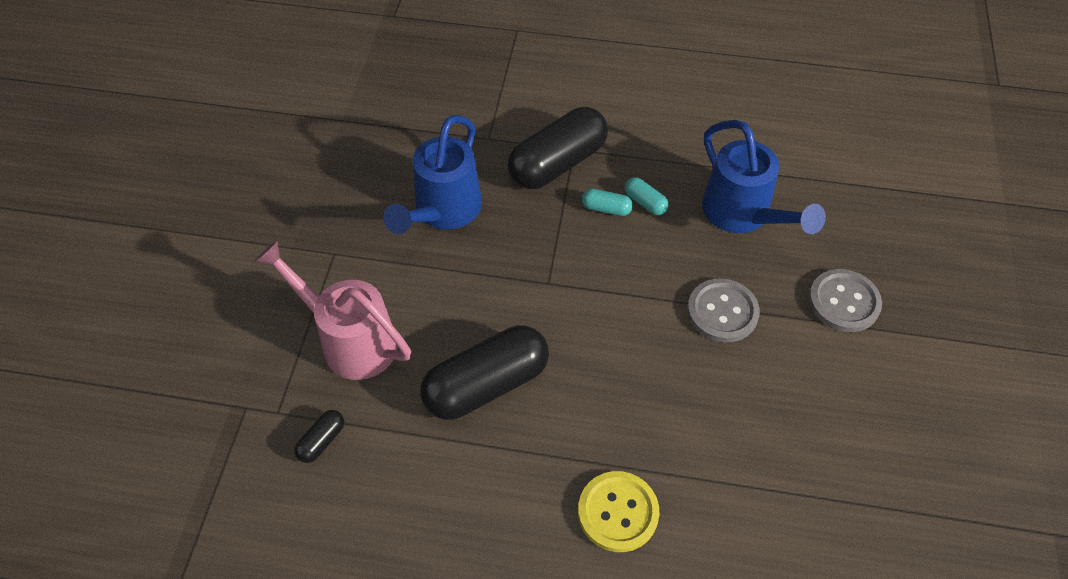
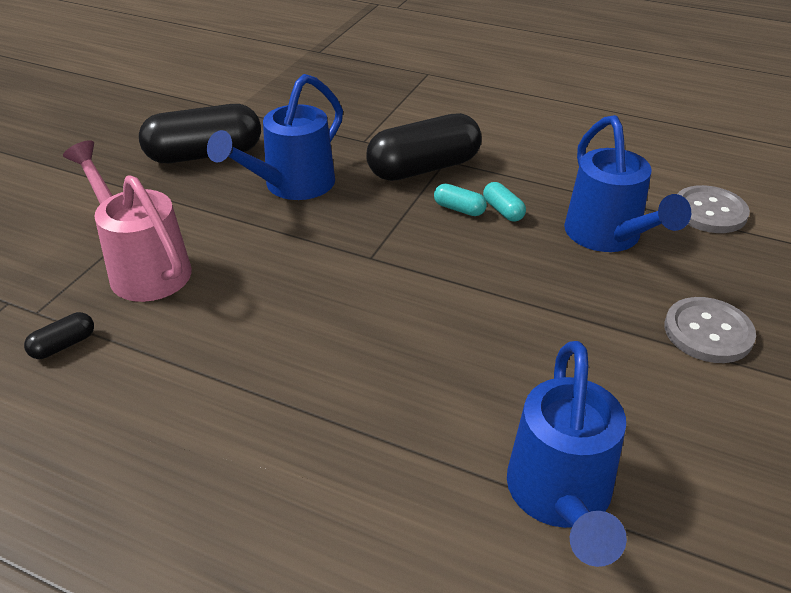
camera: 15 degrees right, 15 degrees down
(486, 385) = (261, 330): black capsule -> black capsule (204, 154)
(618, 512) = (353, 484): yellow button -> none
(722, 312) = (556, 315): grey button -> grey button (709, 212)
(771, 483) = (560, 497): none -> blue watering can

